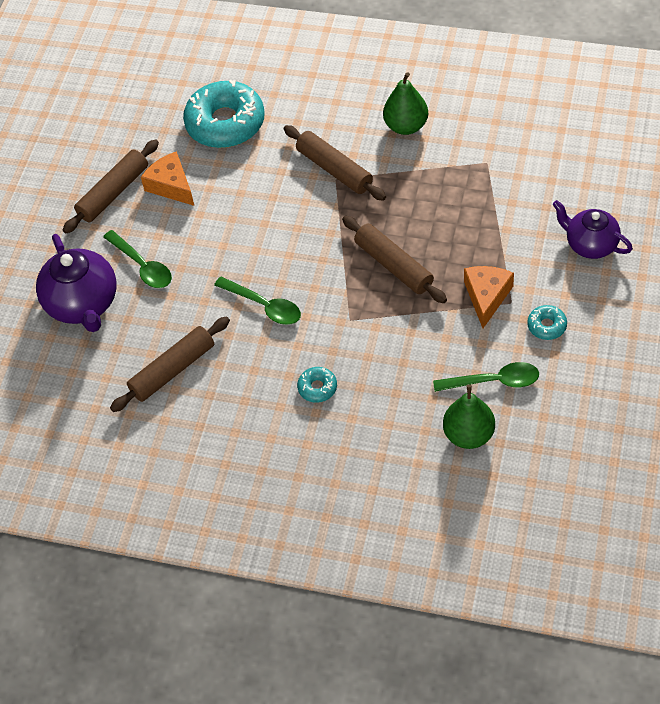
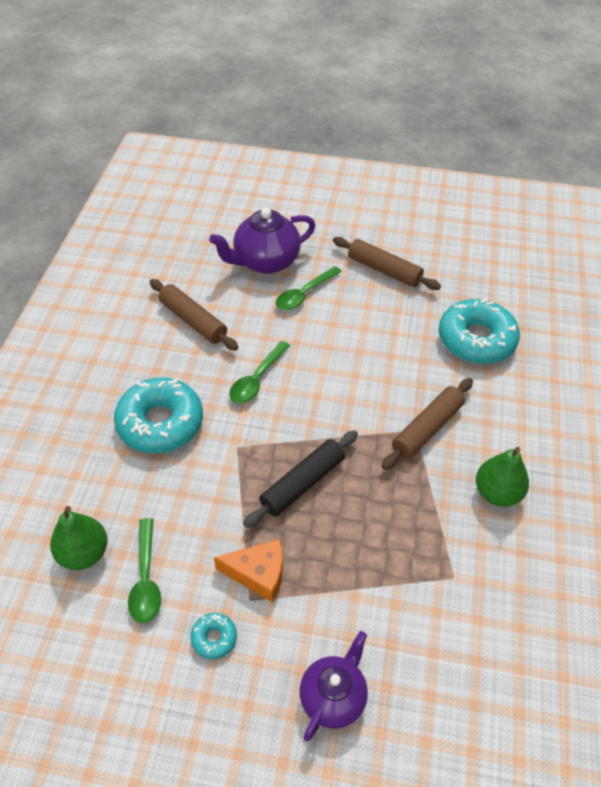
camera: 80 degrees right, 5 degrees down
(171, 186) = (395, 307): orange cheese -> none
(317, 388) = (160, 423): turquoise donut -> turquoise donut, size x2.30
(394, 265) = (302, 483): brown rolling pin -> black rolling pin

